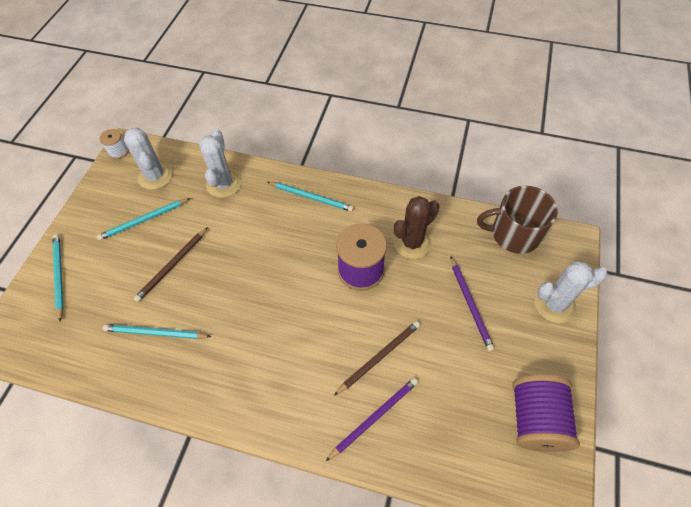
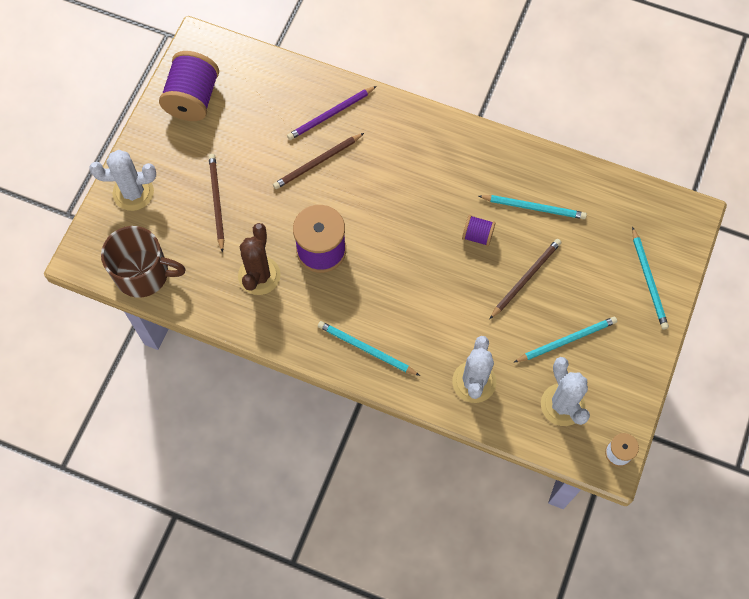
camera: 175 degrees left, 10 degrees up
(214, 299) = (477, 235): none -> purple spool
(412, 243) = (259, 275): brown cactus -> brown cactus turned 45 degrees counterclockwise
(470, 304) = (217, 202): purple pencil -> brown pencil

